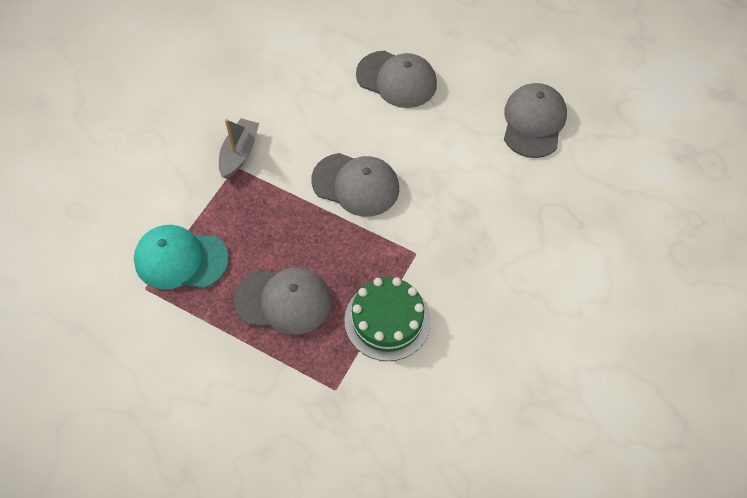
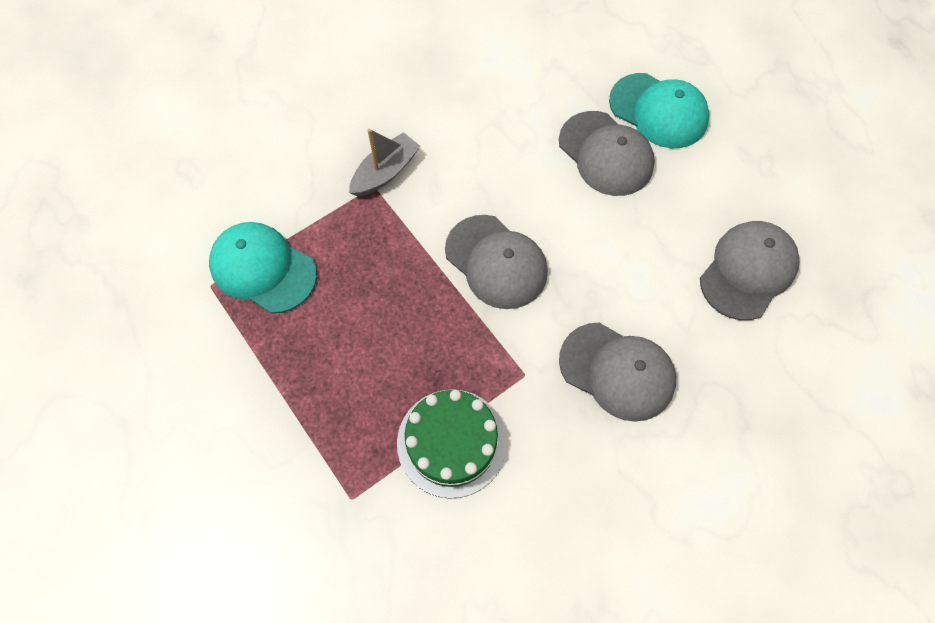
camera: 25 degrees right, 5 degrees up
(283, 301) = (347, 366): grey cap -> grey cap (617, 371)
(419, 36) = (658, 111): none -> turquoise cap

